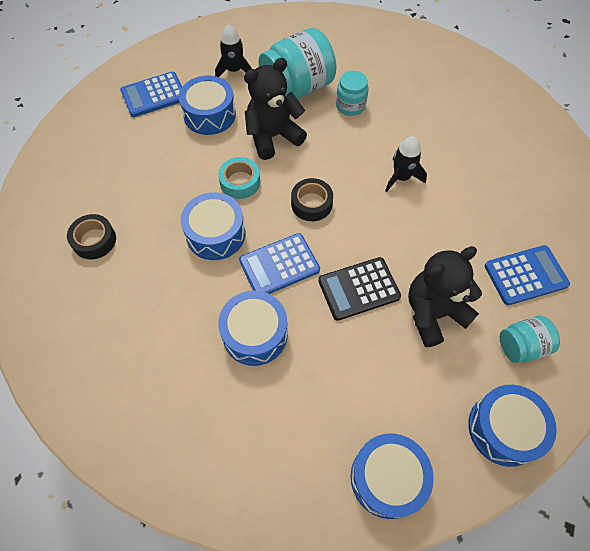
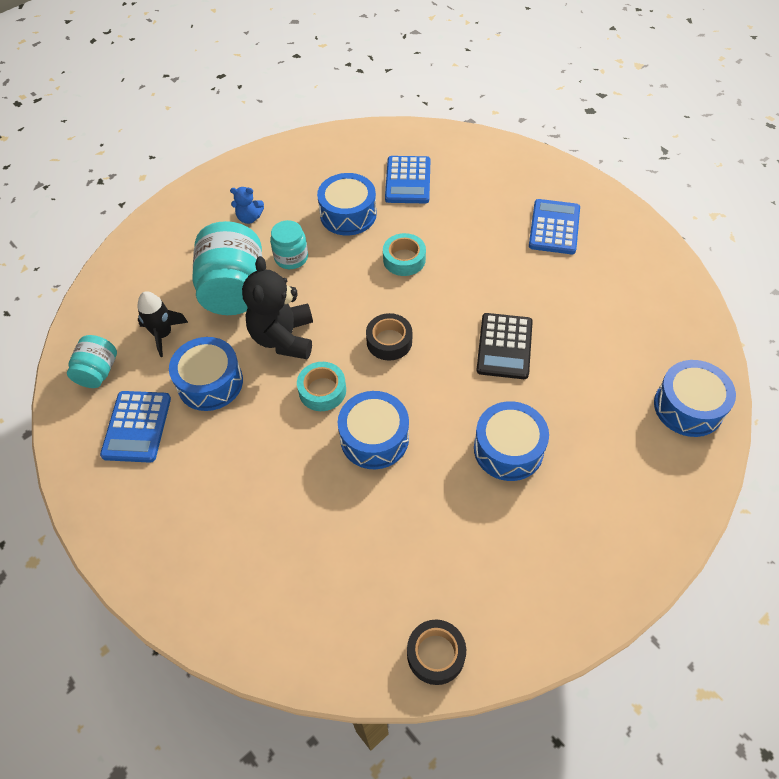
camera: 60 degrees left, 5 degrees down
(94, 240) = (309, 561): black tape -> black tape (436, 654)
(279, 265) = (444, 398): blue calculator -> blue calculator (408, 180)
(370, 64) = (249, 218): none -> blue teddy bear
(401, 177) = (404, 259): black rocket -> turquoise tape
(433, 313) = (557, 305): black teddy bear -> none
(504, 429) = (679, 310): blue drum -> blue drum (348, 214)
(521, 346) = (615, 263): turquoise jar -> turquoise jar (98, 372)

